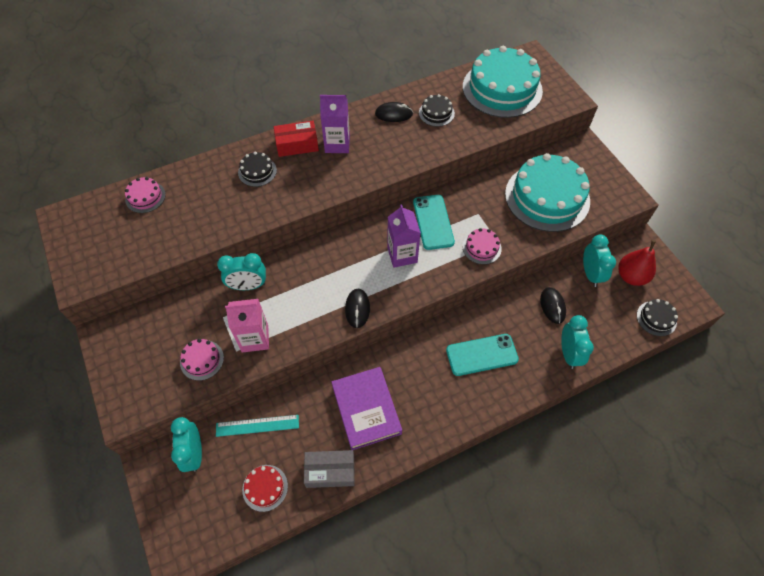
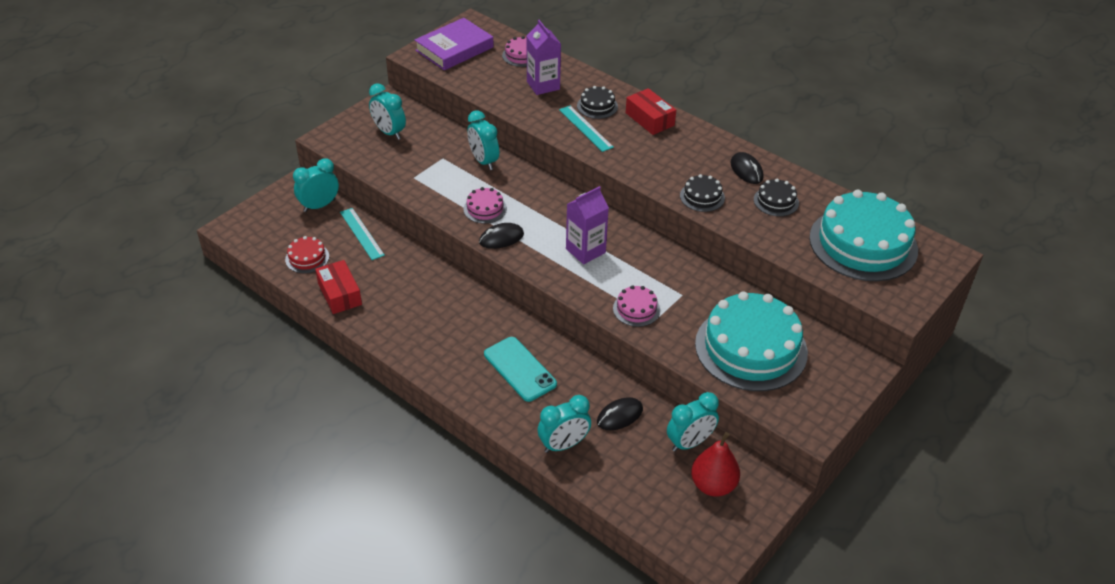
camera: 65 degrees right, 15 degrees down
(155, 350) = (389, 132): none -> turquoise clock
(202, 360) = (394, 161): pink cake -> pink cake (485, 209)
(255, 338) = (432, 184): pink carton -> none
(282, 190) = (585, 128): none -> turquoise ruler
(330, 471) = (340, 294): grey box -> red box
(337, 144) = (671, 144): purple carton -> purple carton (543, 85)
(366, 409) = (412, 299): purple book -> purple book (454, 49)
(433, 222) = (644, 262): turquoise phone -> none
(656, 318) = (665, 523): black cake -> black cake (702, 197)

